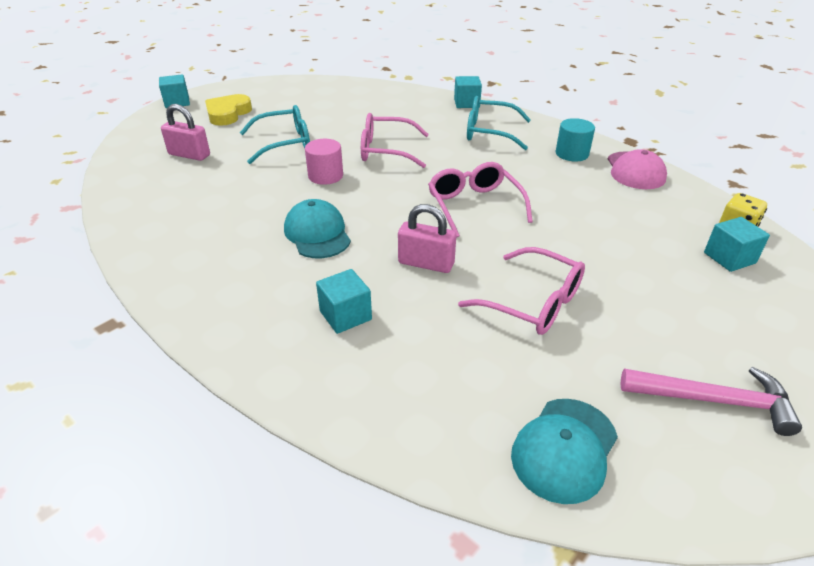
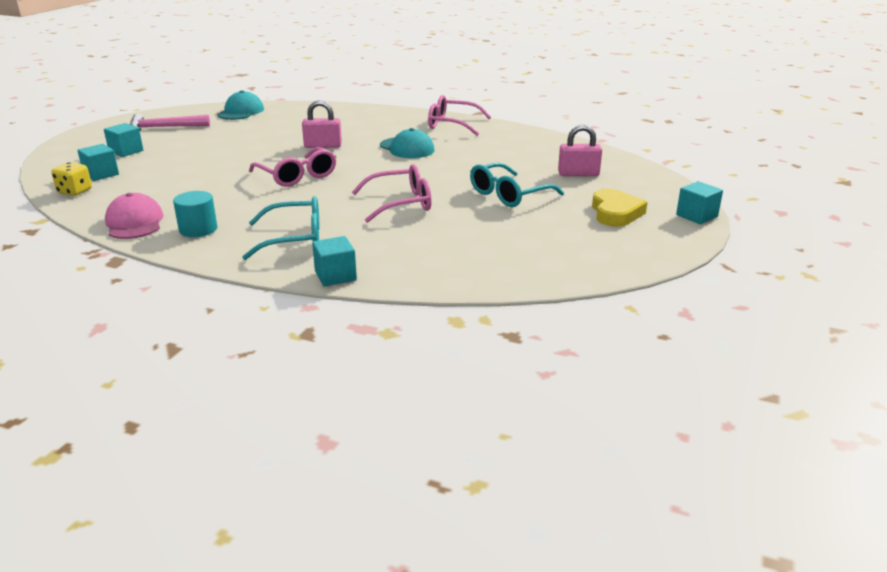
camera: 160 degrees right, 10 degrees down
(325, 176) = (438, 177): pink cylinder -> none
(345, 315) = (358, 125): turquoise cube -> turquoise cube (126, 151)
(533, 303) = (251, 141): pink glasses -> pink glasses (452, 124)

